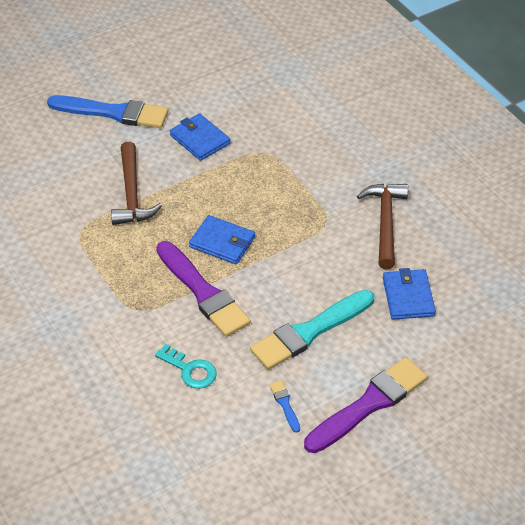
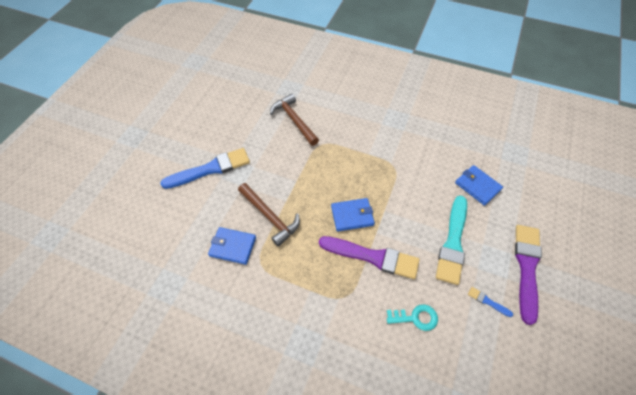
camera: 35 degrees left, 10 degrees up
(200, 139) = (278, 157): blue wallet -> blue wallet (232, 246)
(385, 223) = (423, 149): brown hammer -> brown hammer (294, 120)

